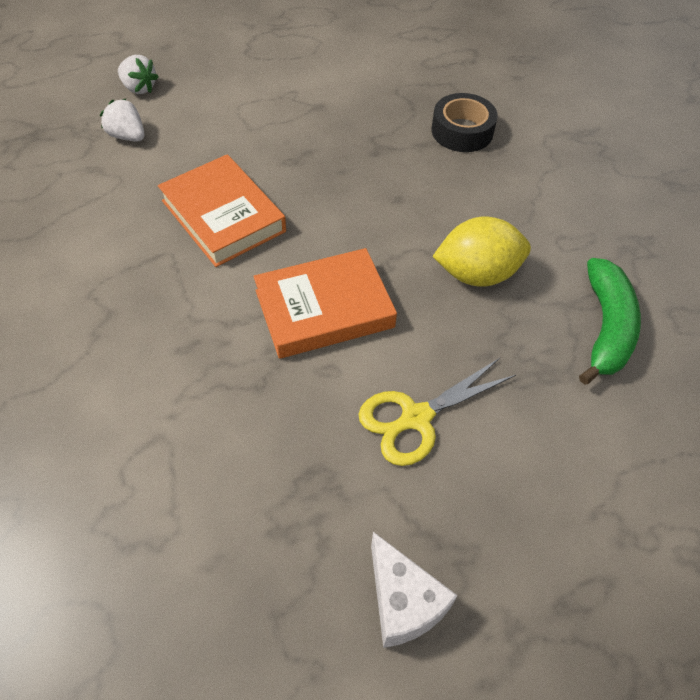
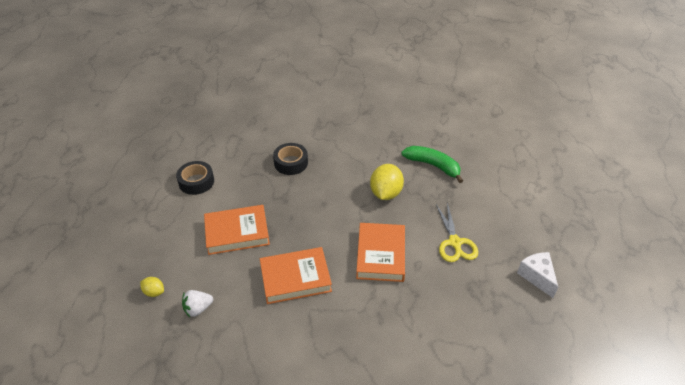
camera: 65 degrees left, 10 degrees down
(139, 88) = (154, 292): white strawberry -> yellow lemon
(279, 124) = (237, 233): none -> orange book
(352, 51) = (196, 182): none -> black tape
(403, 602) = (537, 276): white cheese -> white cheese turned 105 degrees counterclockwise

